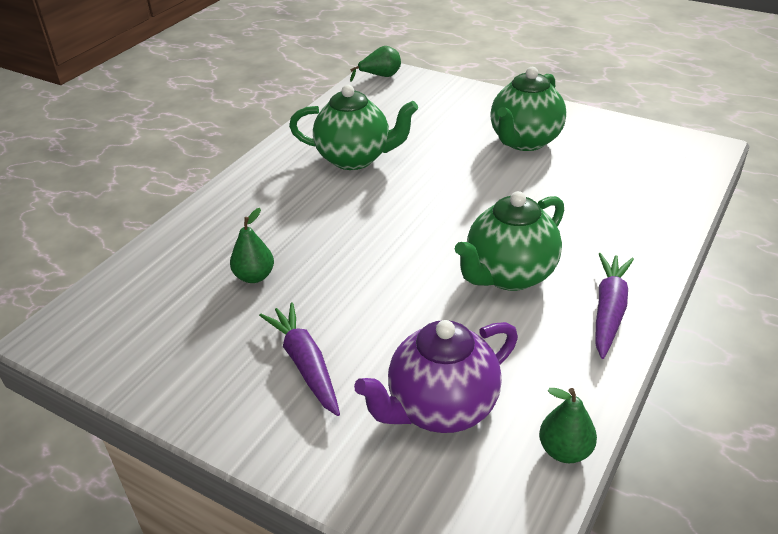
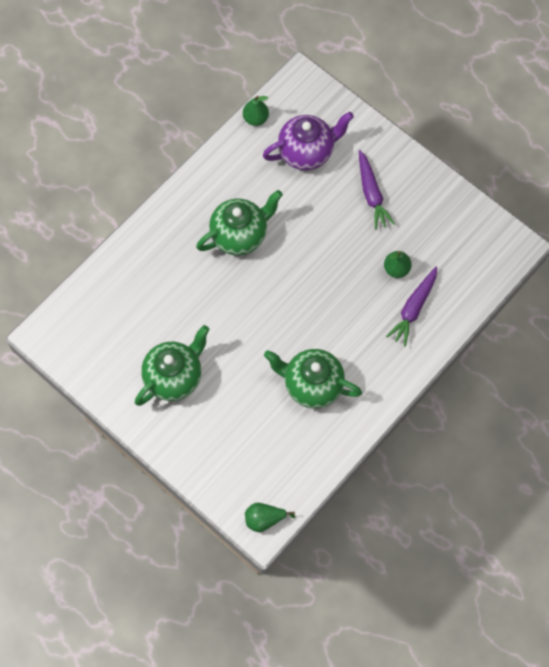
camera: 170 degrees left, 30 degrees up
(609, 310) = (194, 195): purple carrot -> purple carrot (413, 308)

